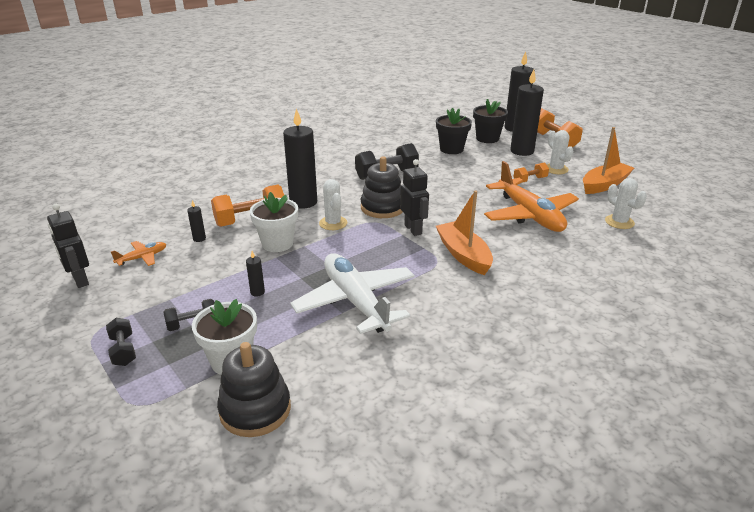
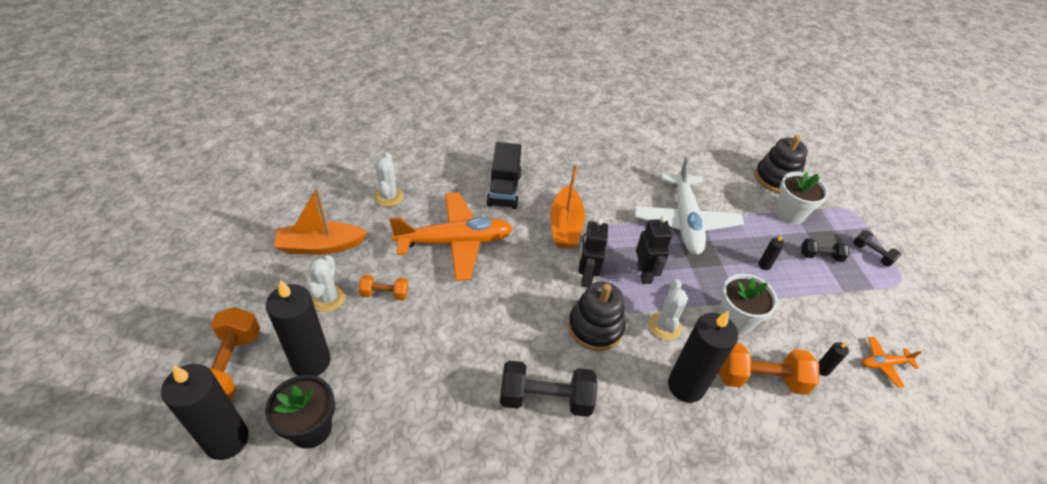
camera: 155 degrees left, 15 degrees up
(80, 280) = (941, 356): black robot -> black robot (644, 274)
(123, 350) = (871, 254): black dumbbell -> black dumbbell turned 45 degrees counterclockwise
(451, 149) = (398, 423): black flower pot -> none
(529, 215) = (455, 242): orange plane -> orange plane turned 75 degrees clockwise
(547, 261) = (504, 190): none -> black truck

